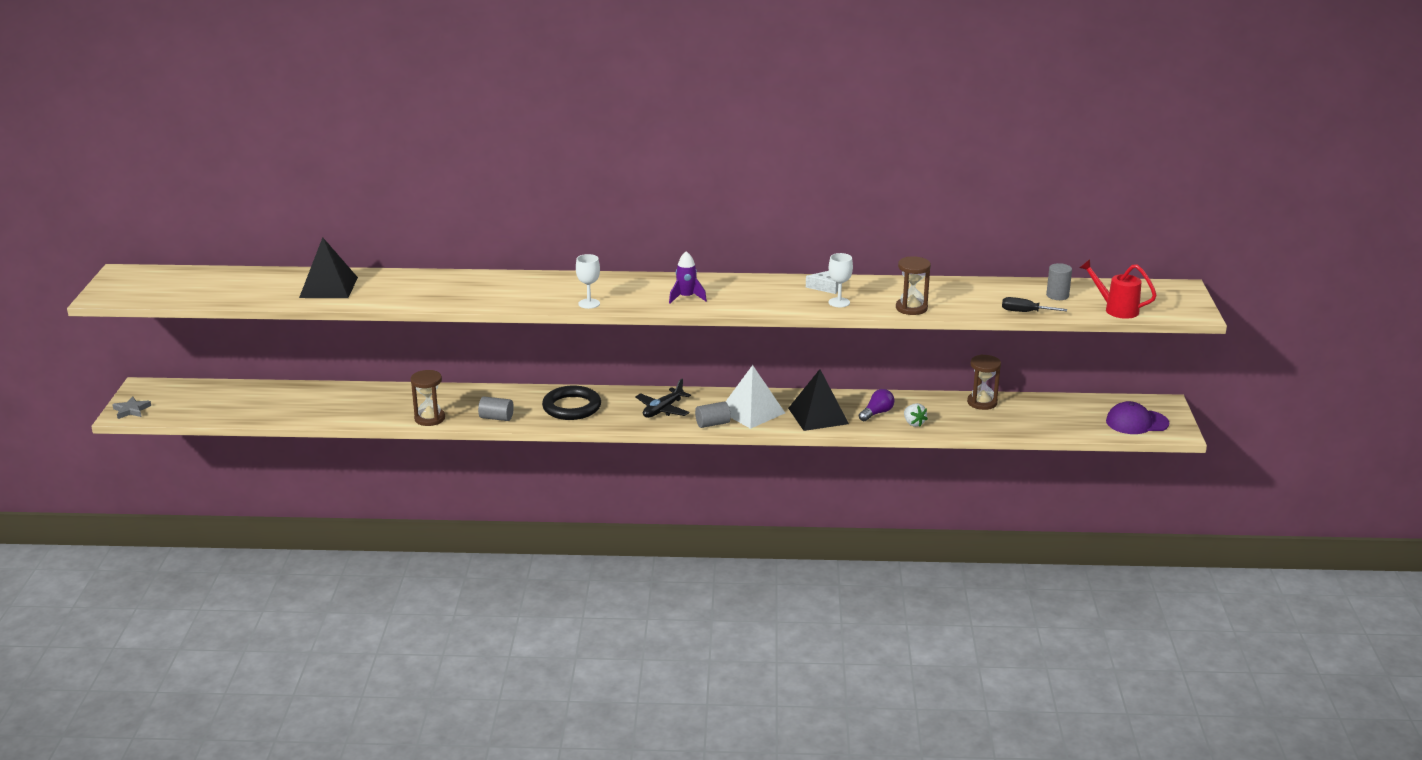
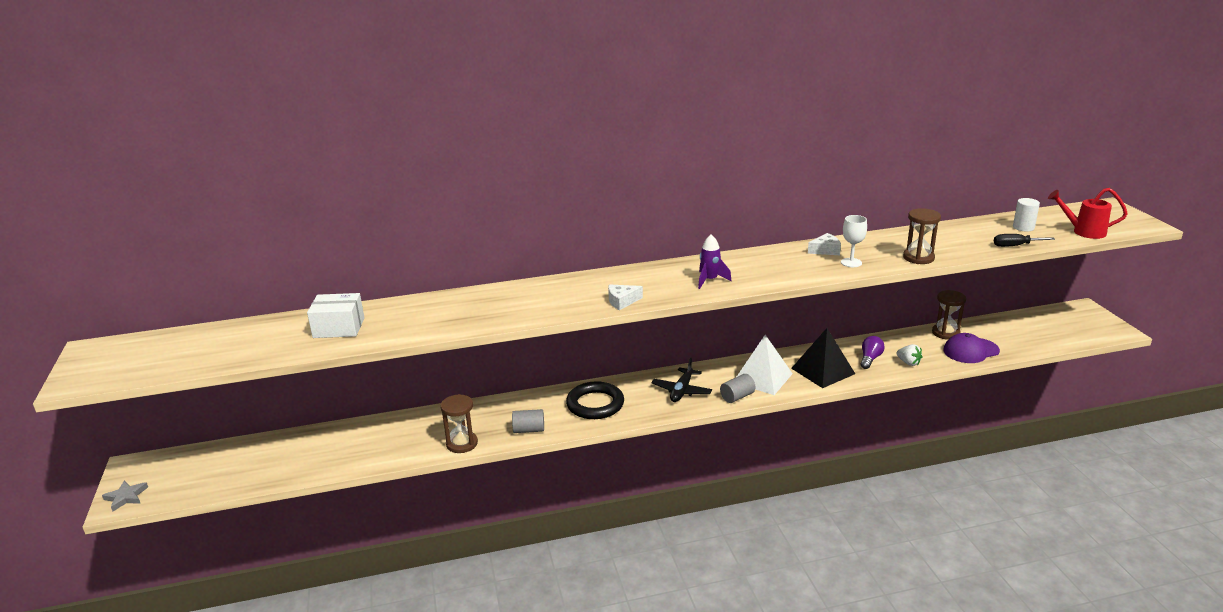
camera: 15 degrees left, 0 degrees up
(328, 287) = (339, 328): black pyramid -> white box
(589, 303) = (622, 301): white goblet -> white cheese
(1057, 295) = (1023, 227): grey cylinder -> white cylinder
(1136, 422) = (1080, 328): purple cap -> purple cap (970, 351)

